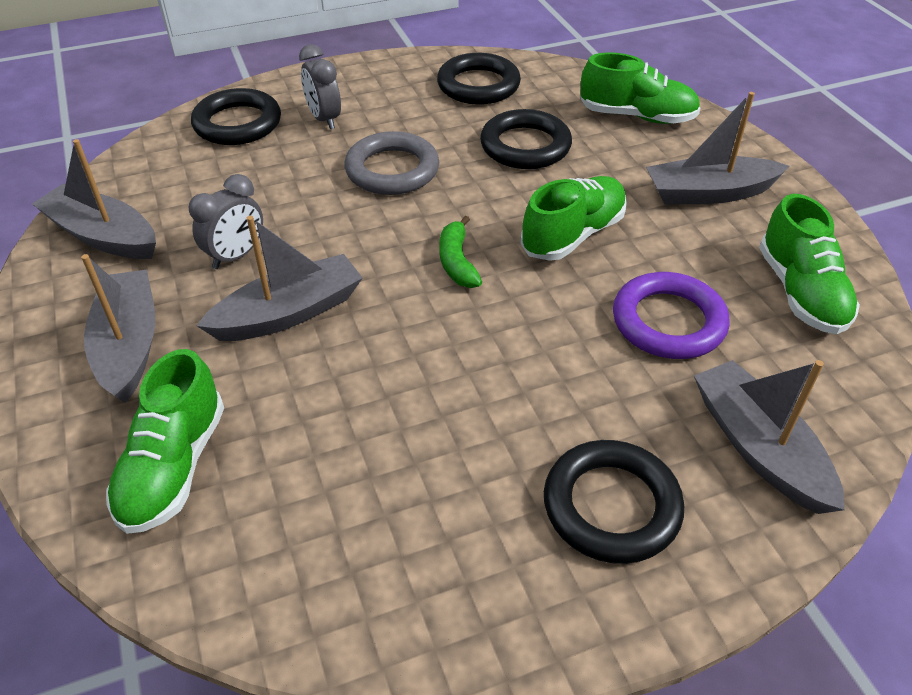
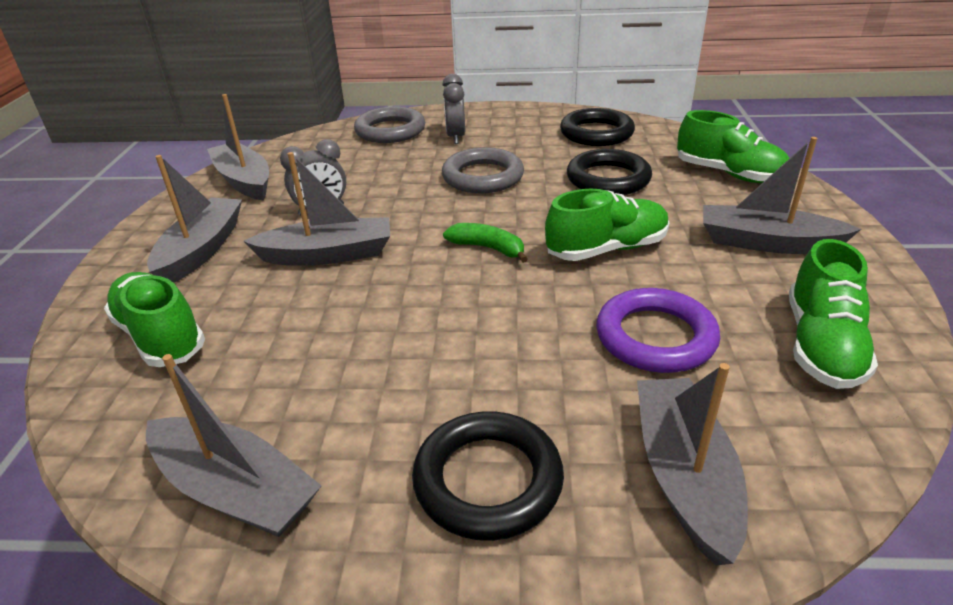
camera: 25 degrees right, 10 degrees down
(174, 466) = (161, 336): green shoe -> green shoe turned 105 degrees clockwise
(237, 123) = (390, 131): black ring -> grey ring
(394, 597) = (235, 490): none -> grey boat
(457, 262) = (488, 248): green banana -> green banana turned 105 degrees clockwise

